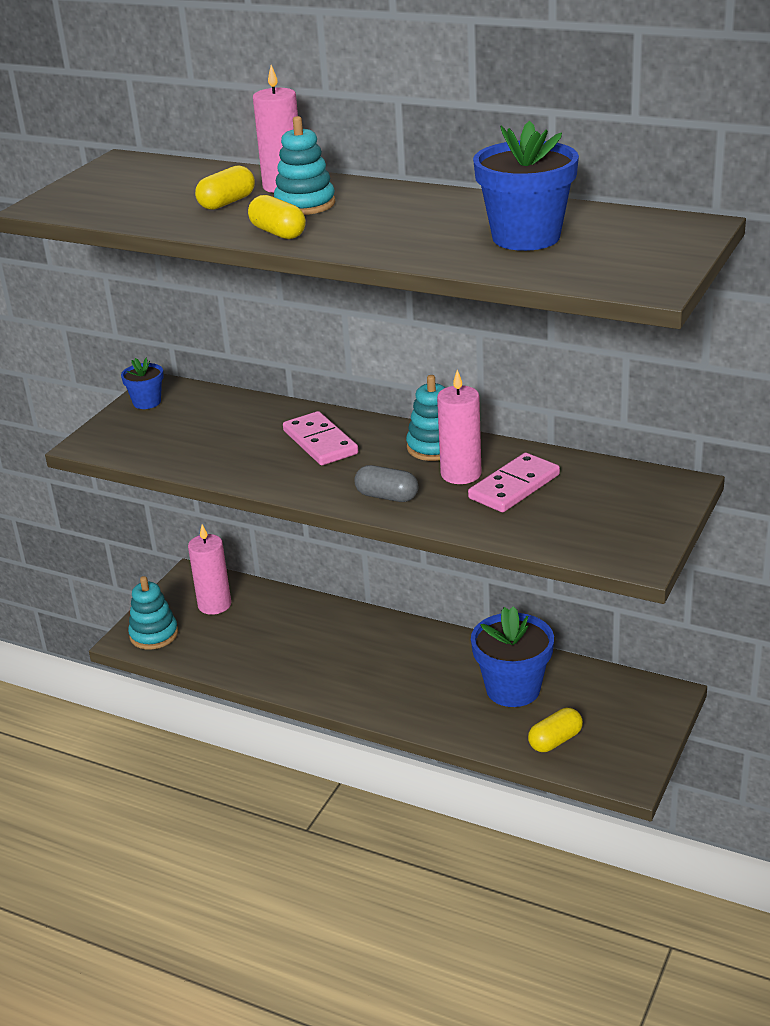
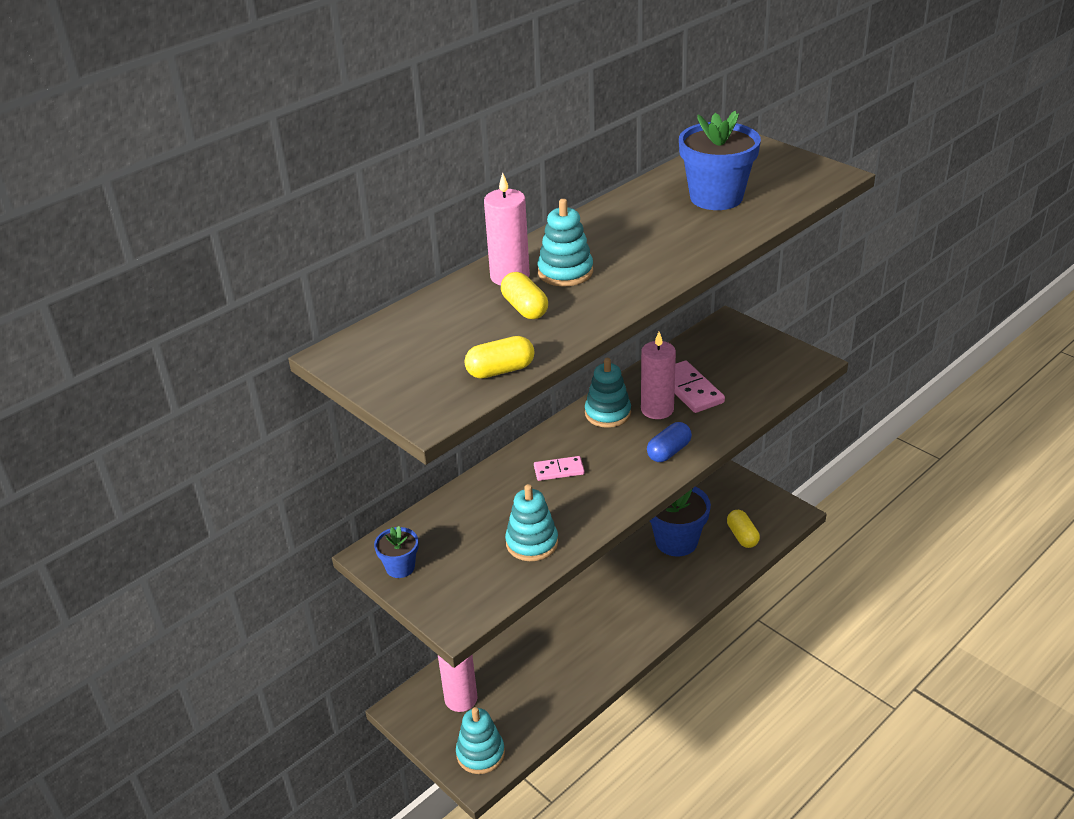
camera: 70 degrees left, 5 degrees up
(203, 454) = (532, 543): none -> turquoise stacking toy
(278, 233) = (623, 292): yellow capsule -> yellow capsule (500, 370)
(320, 442) = (559, 470): pink domino -> pink domino, size x0.62
(387, 496) = (669, 452): grey capsule -> blue capsule

